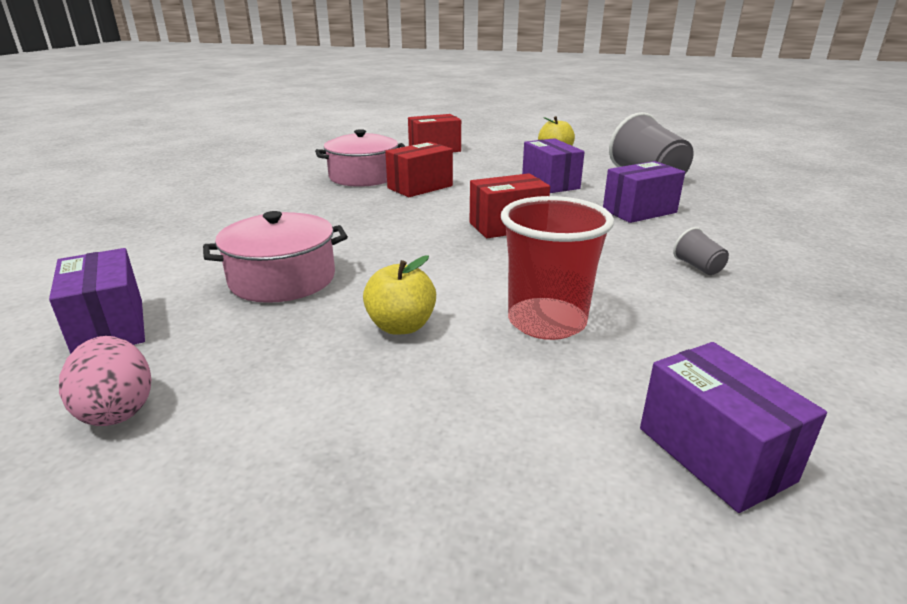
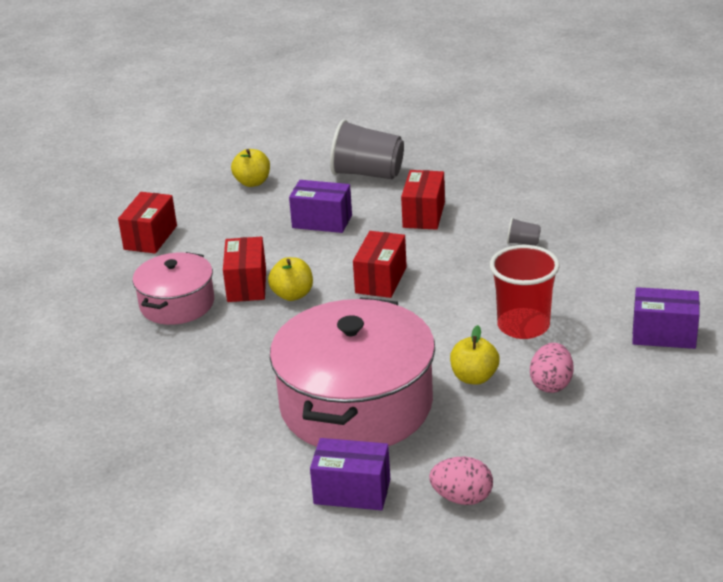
camera: 50 degrees left, 5 degrees up
(282, 279) = (356, 405): pink pot -> pink pot, size x1.81
(430, 204) = (292, 295): none -> yellow apple
(449, 388) = (551, 384): none -> pink egg
(639, 211) = (424, 215): purple box -> red box

